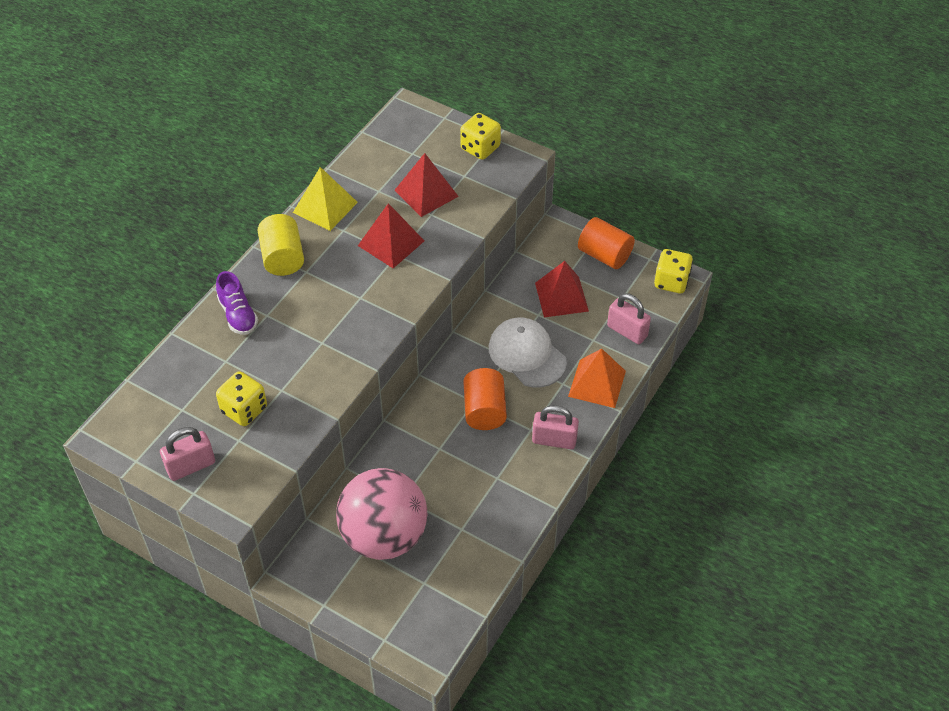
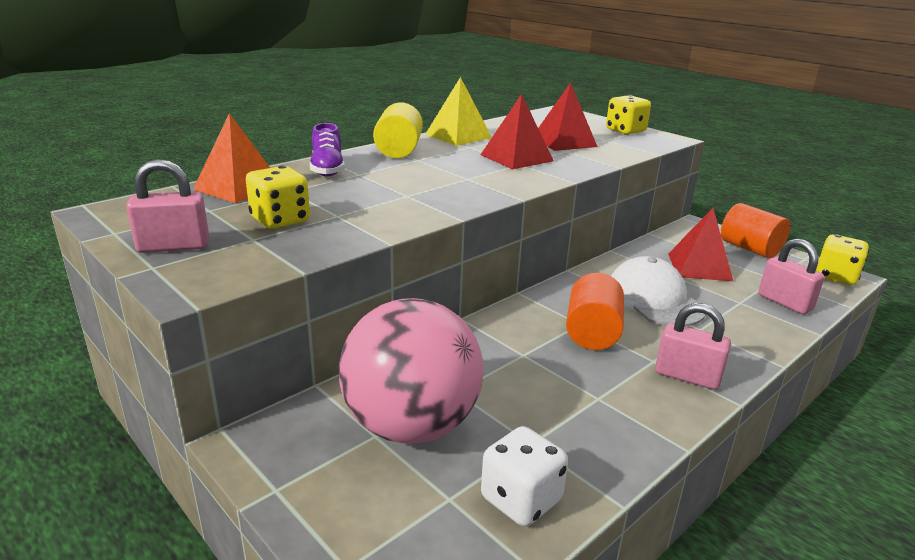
camera: 15 degrees right, 25 degrees down
(464, 572) = (521, 500): none -> white dice
(597, 383) = (748, 336): orange pyramid -> orange pyramid (239, 187)

